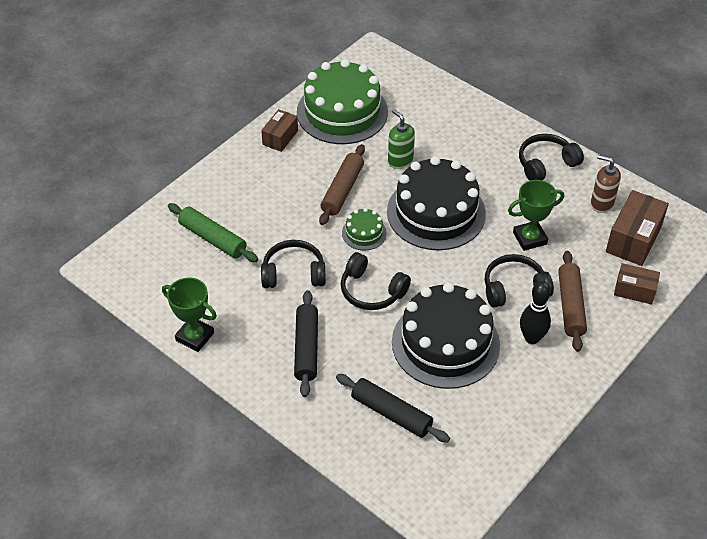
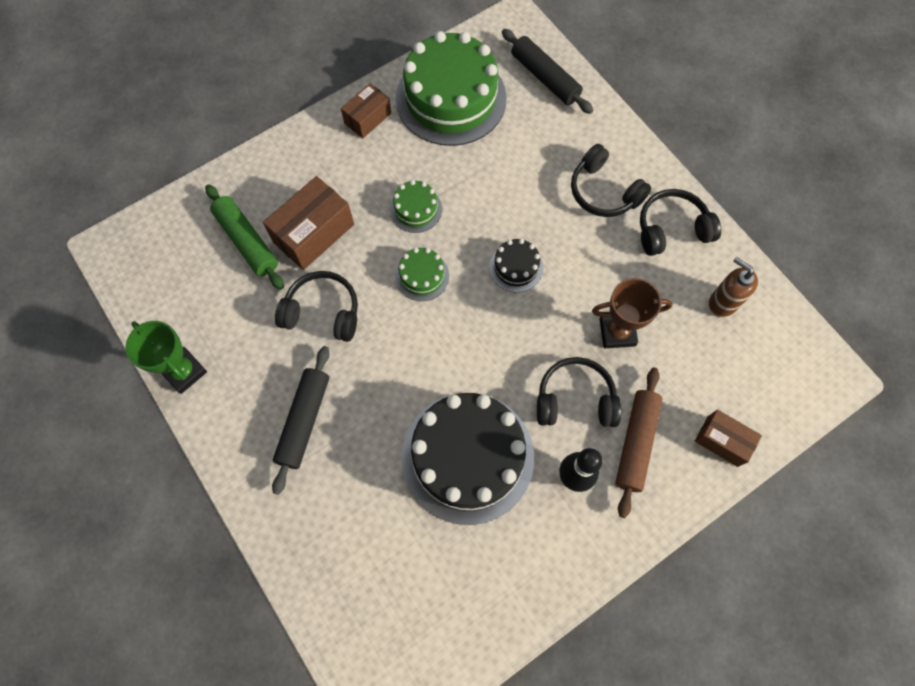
camera: 15 degrees right, 20 degrees up
(342, 190) = (416, 209): brown rolling pin -> green cake
(372, 291) = (405, 360): black headphones -> black headphones (604, 191)
(391, 413) = (372, 539): black rolling pin -> black rolling pin (545, 78)
(400, 161) = (497, 183): green soap dispenser -> none
(436, 212) = (516, 267): black cake -> black cake, size x0.45
(530, 238) = (617, 332): green trophy -> brown trophy
(633, 239) = (745, 365): brown box -> brown box (314, 233)

